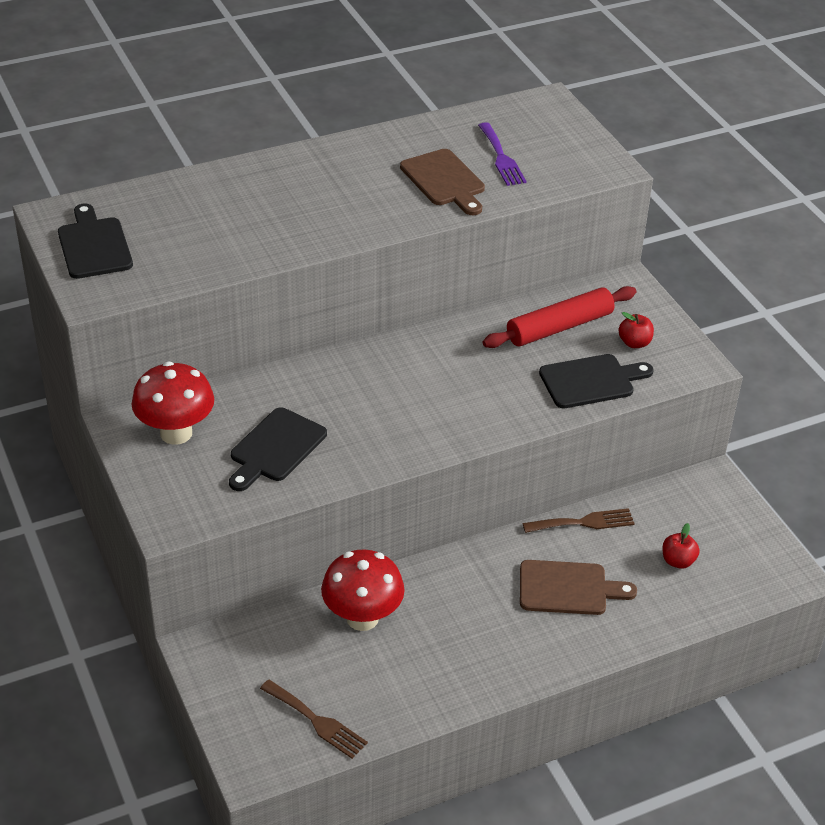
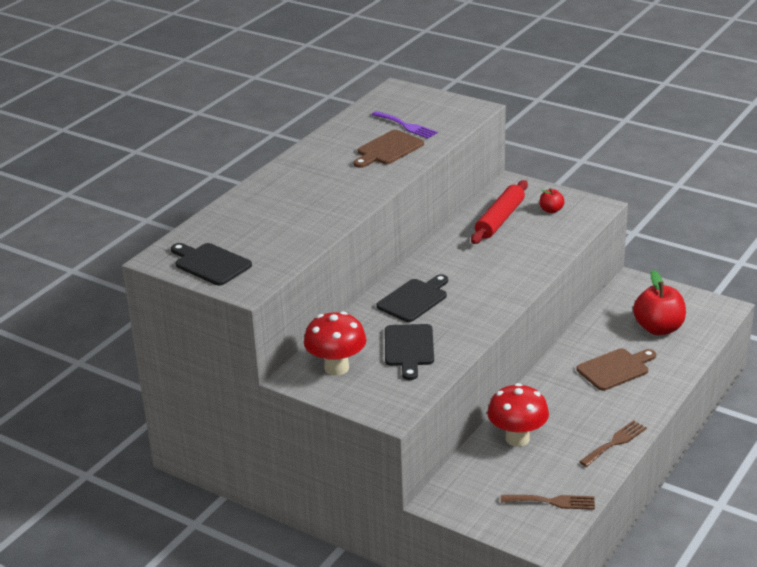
camera: 30 degrees left, 10 degrees down
(444, 181) = (388, 149): brown cutting board -> brown cutting board turned 105 degrees clockwise
(583, 522) = (586, 333): brown fork -> brown fork (615, 442)
(591, 381) = (550, 238): black cutting board -> black cutting board (414, 299)
(678, 561) = (658, 328): red apple -> red apple, size x2.01

